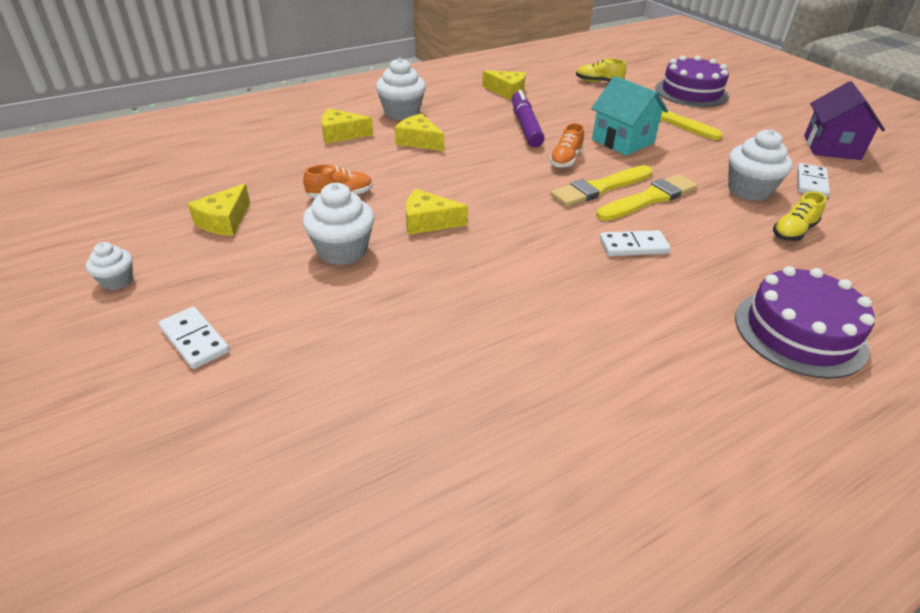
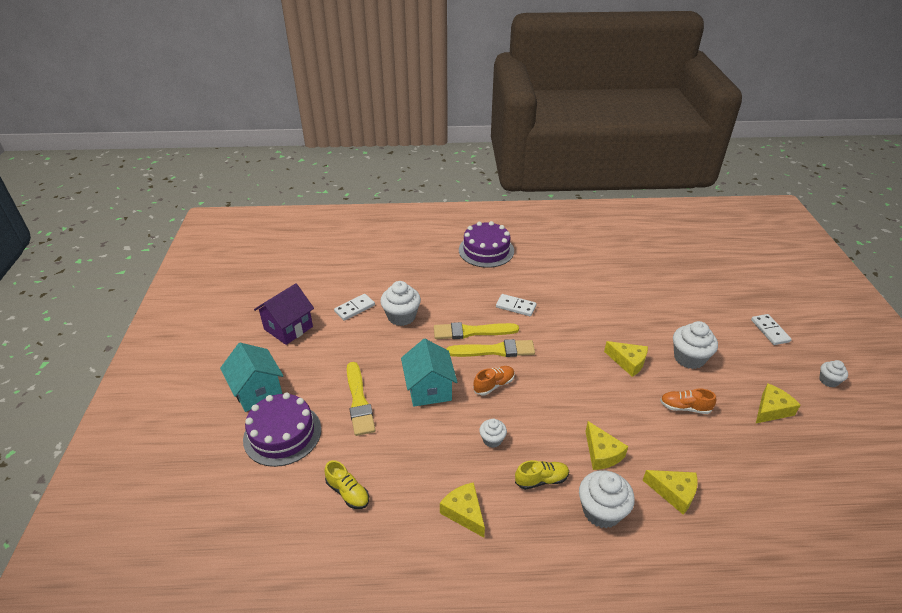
camera: 150 degrees left, 0 degrees up
(525, 126) = (492, 440): purple marker -> white cupcake
(757, 105) = (257, 391): none -> turquoise house
(793, 231) = (418, 286): yellow shoe -> yellow shoe (541, 480)

